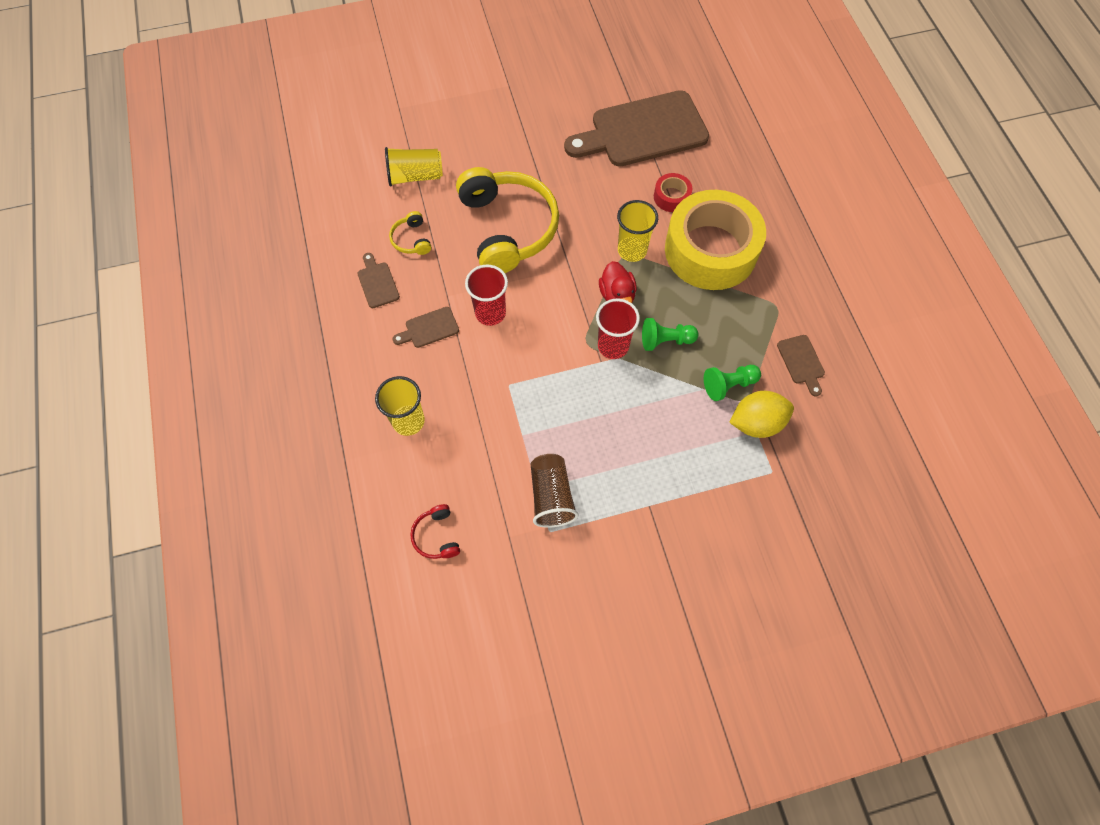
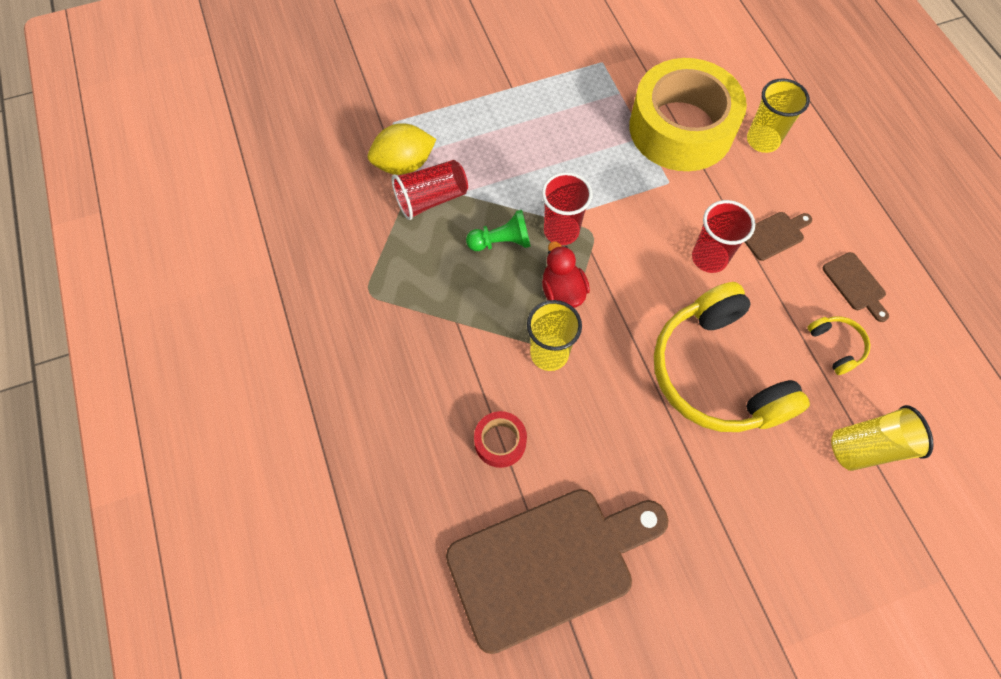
camera: 175 degrees right, 0 degrees up
(437, 536) = (703, 52): red headphones -> none
(551, 496) = (605, 88): brown cup -> none
(710, 250) = (447, 362): yellow tape -> yellow tape (681, 128)
(728, 385) = (431, 199): green pawn -> red cup
(801, 362) = (348, 229): brown cutting board -> none

